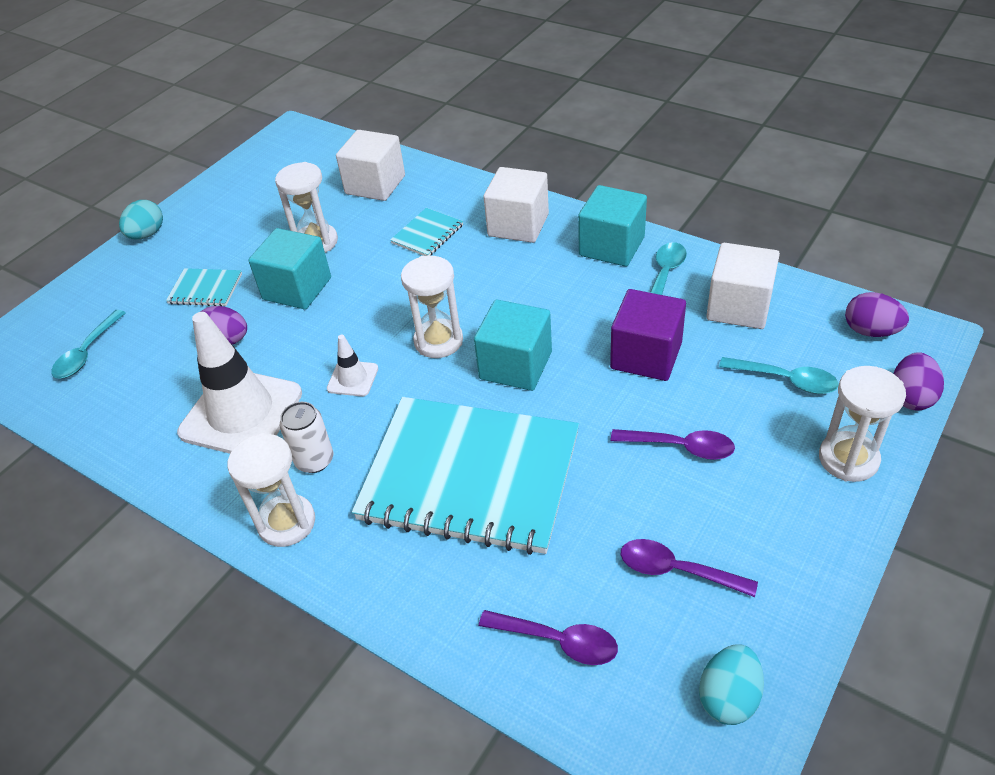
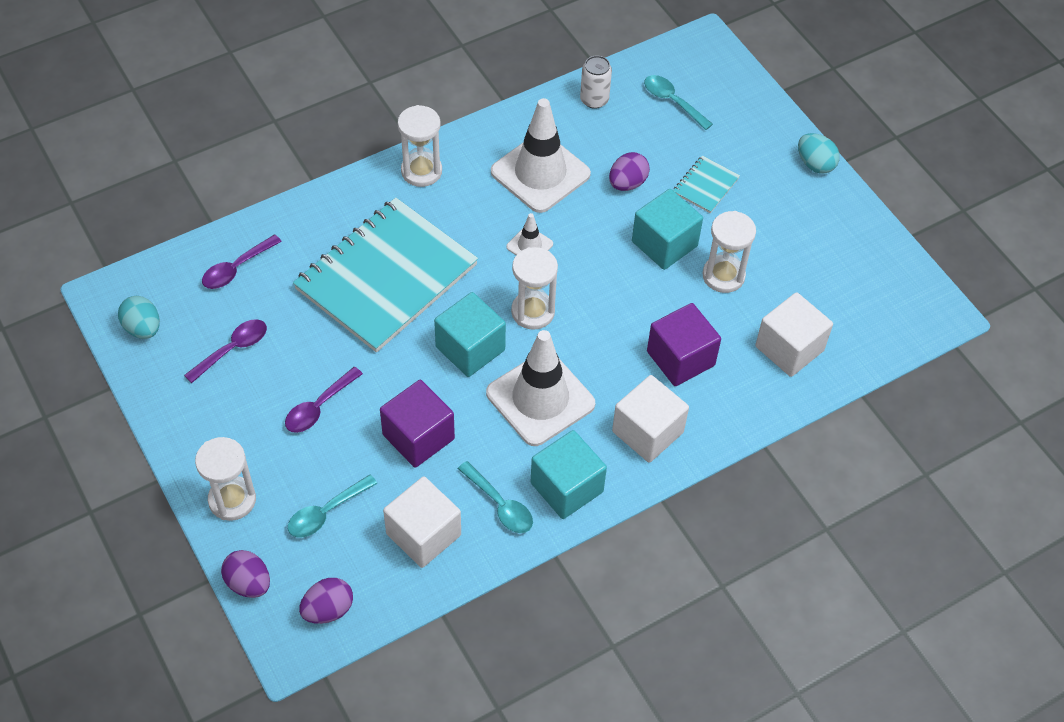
camera: 110 degrees right, 10 degrees up
(314, 460) = (464, 200): white can -> white can (594, 100)
(427, 234) = (680, 358): turquoise notebook -> purple cube
(535, 296) = (540, 398): none -> white traffic cone

